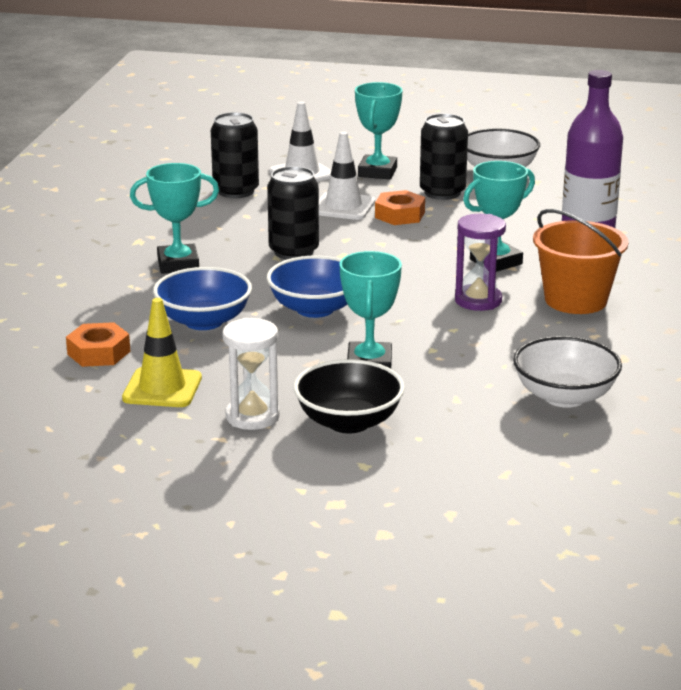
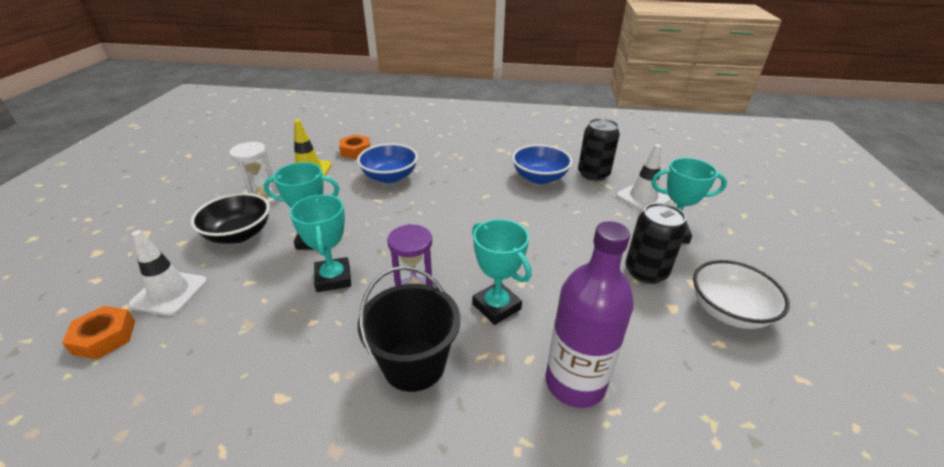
camera: 85 degrees right, 10 degrees up
(178, 264) = (469, 163): turquoise trophy -> turquoise trophy (333, 278)
(293, 251) = (496, 202): black can -> none
(315, 309) = (404, 214): blue bowl -> blue bowl (539, 178)
(343, 207) = (586, 219): white traffic cone -> white traffic cone (169, 293)
(399, 215) = (582, 248): orange nut -> orange nut (104, 337)
(564, 397) = (223, 347): white bowl -> none
(575, 300) = (414, 364): orange bucket -> black bucket

